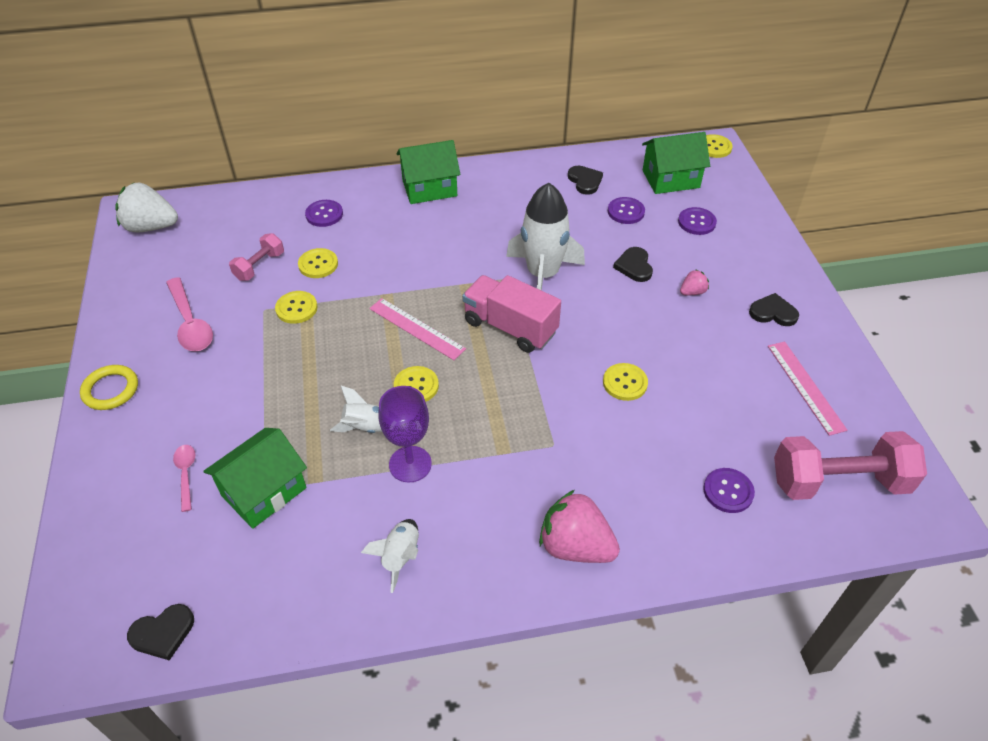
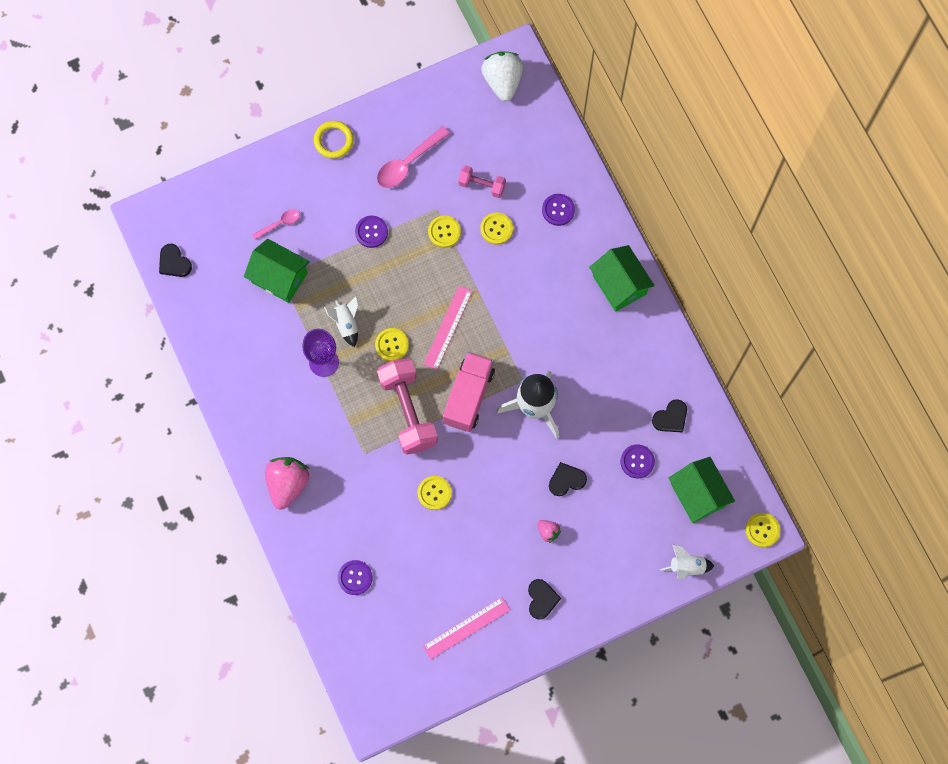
camera: 75 degrees right, 25 degrees up
(400, 557) = (254, 378): white rocket -> white rocket (686, 566)
(696, 222) = (640, 525): purple button -> purple button (371, 232)
(838, 482) = (382, 653): pink dumbbell -> pink dumbbell (408, 411)

